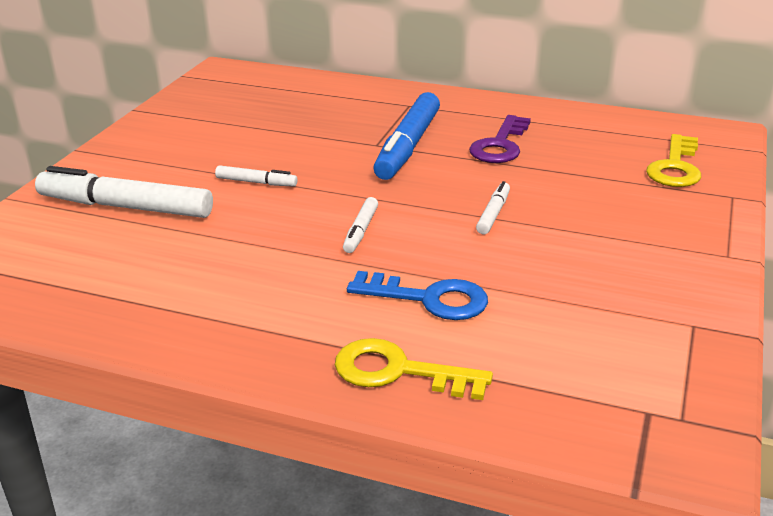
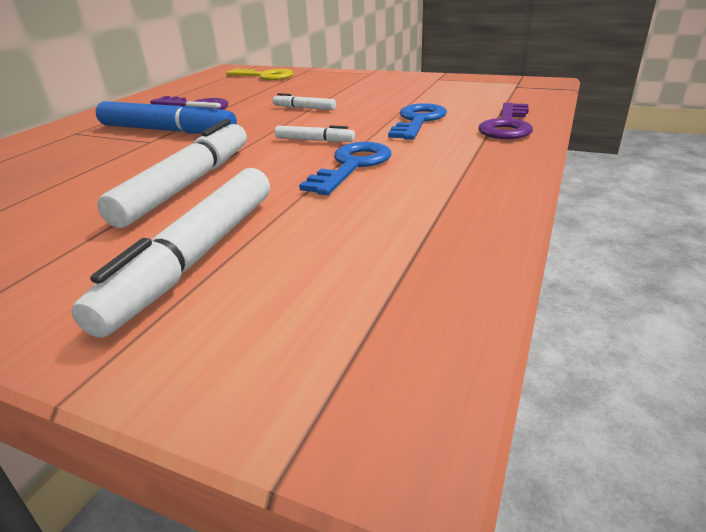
camera: 85 degrees left, 0 degrees up
(256, 182) = (188, 184): white marker -> white marker, size x2.09
(277, 257) = (352, 166): none -> blue key
(398, 371) = (507, 126): yellow key -> purple key

